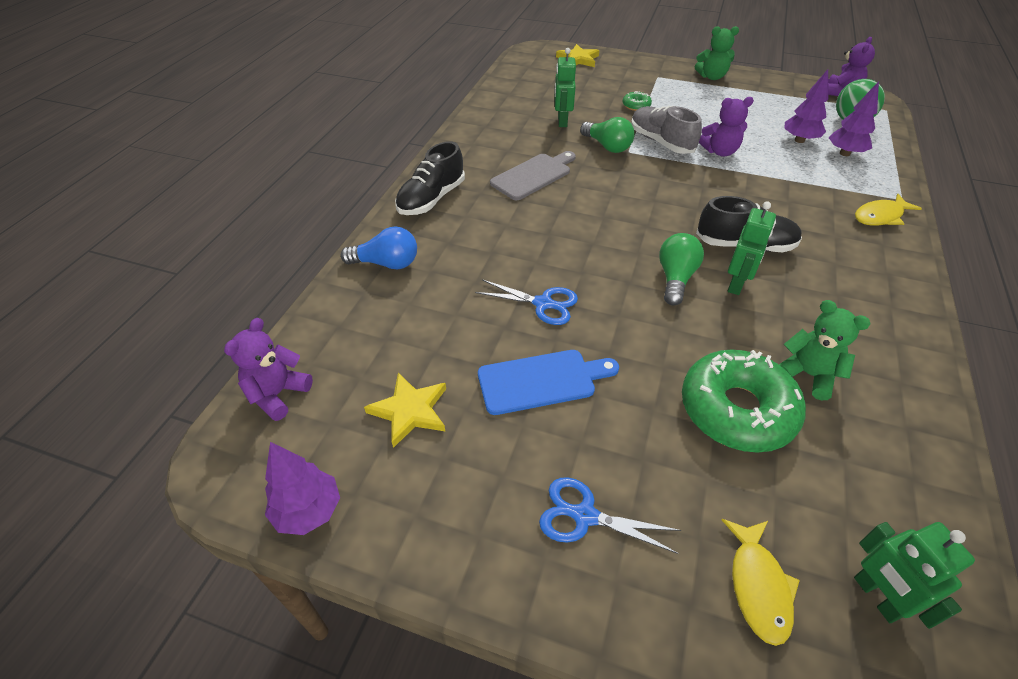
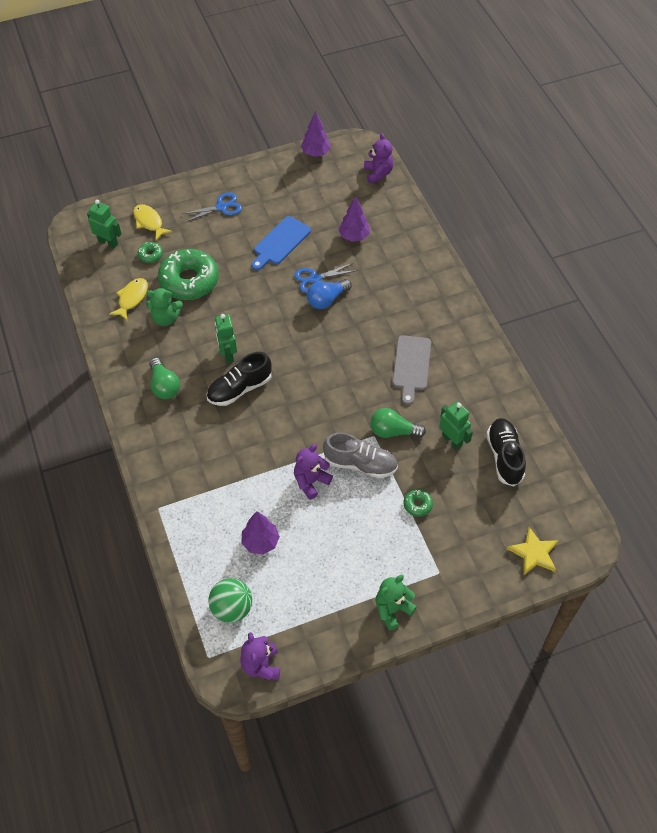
camera: 140 degrees right, 10 degrees up
(386, 263) = (415, 251): blue light bulb -> blue light bulb (327, 300)
(410, 411) = (320, 199): yellow star -> none
(431, 199) = (447, 305): black shoe -> black shoe (504, 456)
(675, 278) = (262, 337): green light bulb -> green light bulb (164, 386)
(788, 503) = (150, 255): none -> green donut
(844, 153) = (218, 546): purple tree -> purple tree (354, 236)
(880, 216) = (167, 475): yellow fish -> yellow fish (132, 298)

